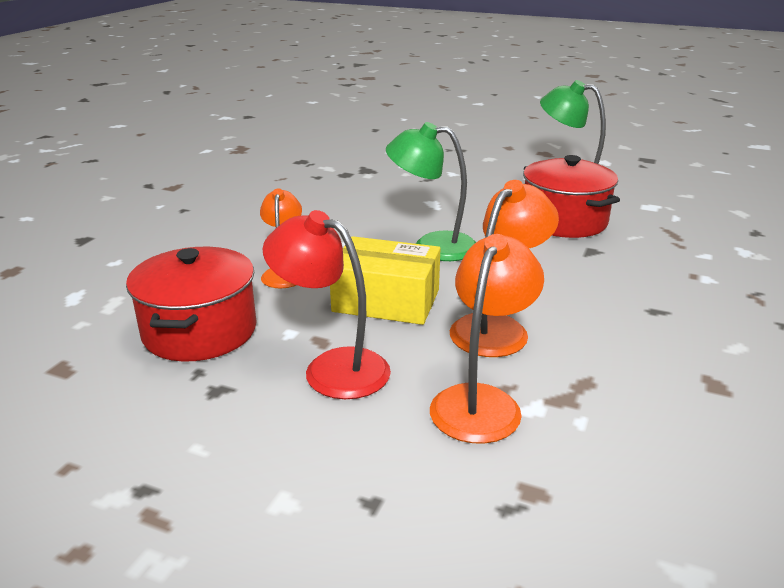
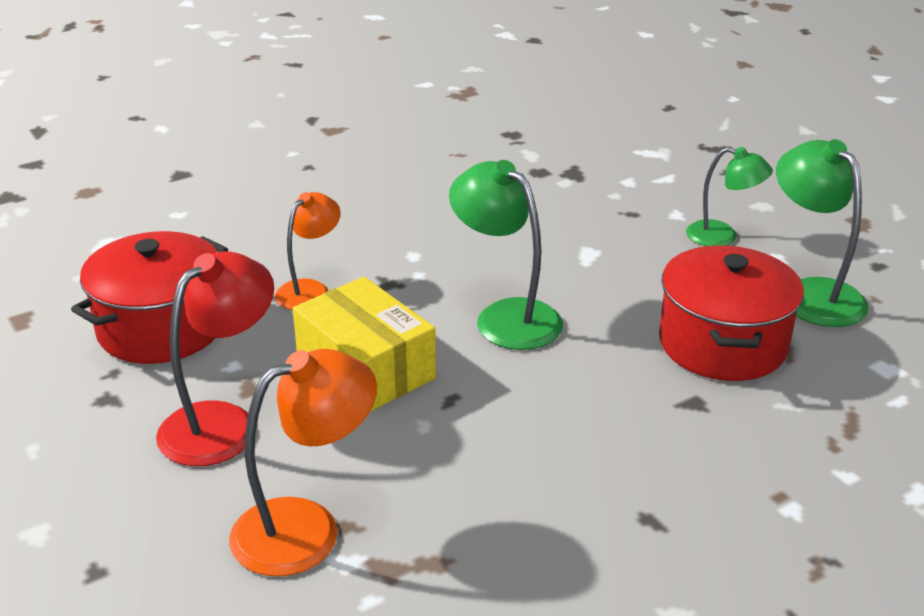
camera: 35 degrees right, 5 degrees up
(332, 368) = (222, 422): red lamp -> red lamp turned 60 degrees clockwise
(490, 176) = (722, 236): none -> green lamp
(498, 328) = (435, 454): orange lamp -> none

